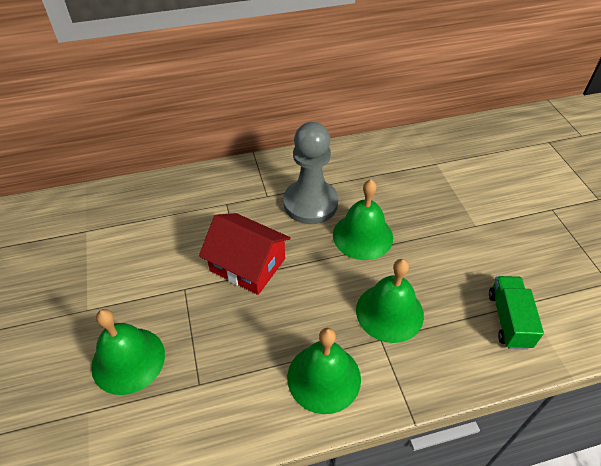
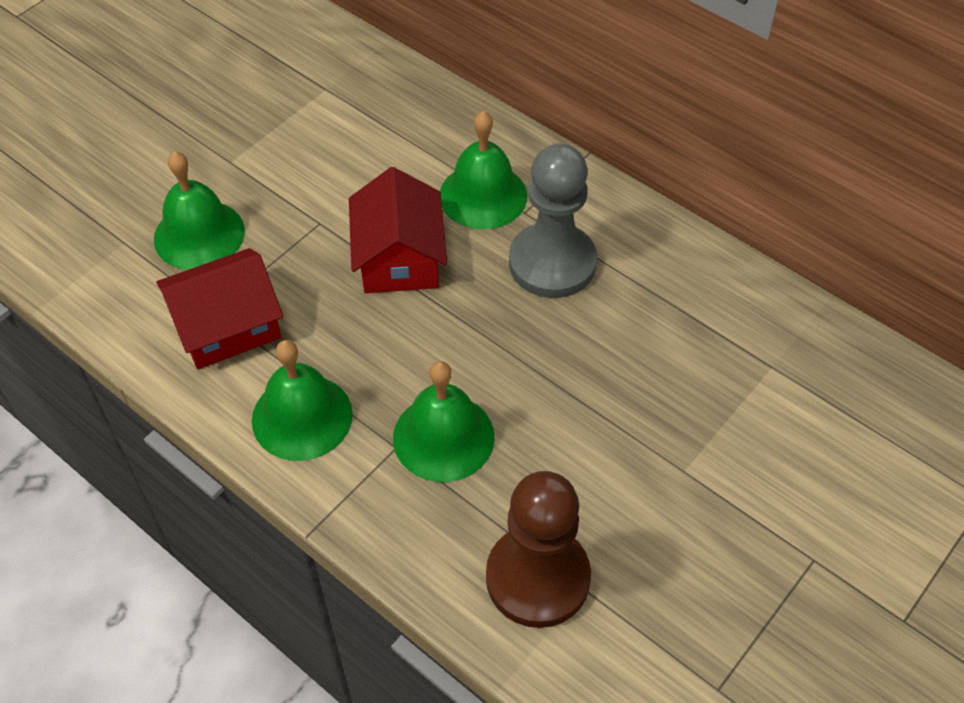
camera: 55 degrees right, 5 degrees up
(218, 383) = (227, 326): none -> red house
(362, 236) = (545, 347): green bell -> green bell (483, 195)
(508, 320) = (537, 578): green truck -> brown pawn

